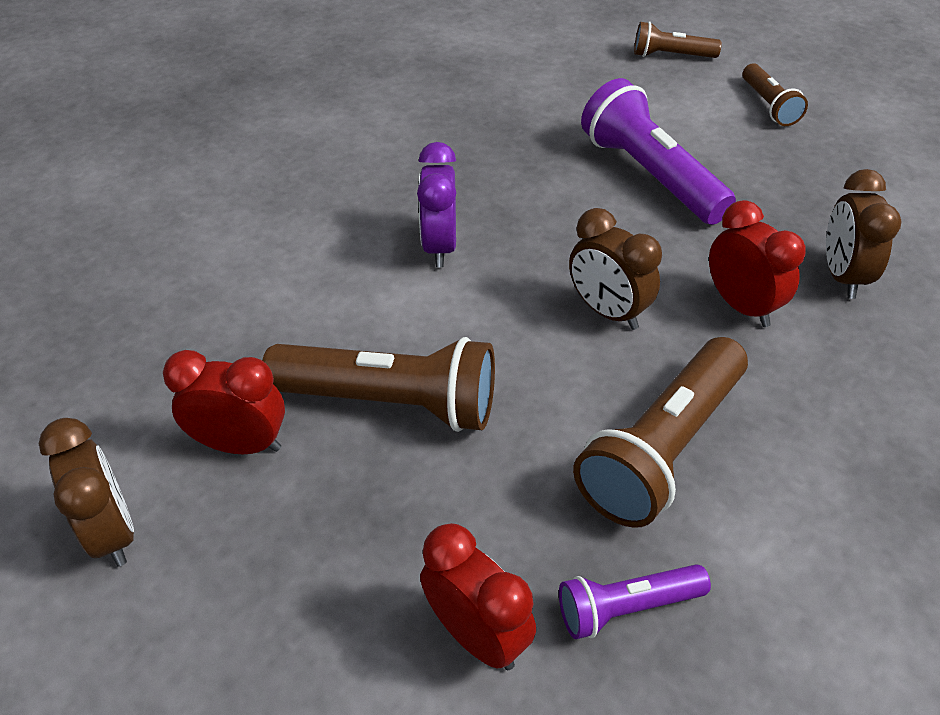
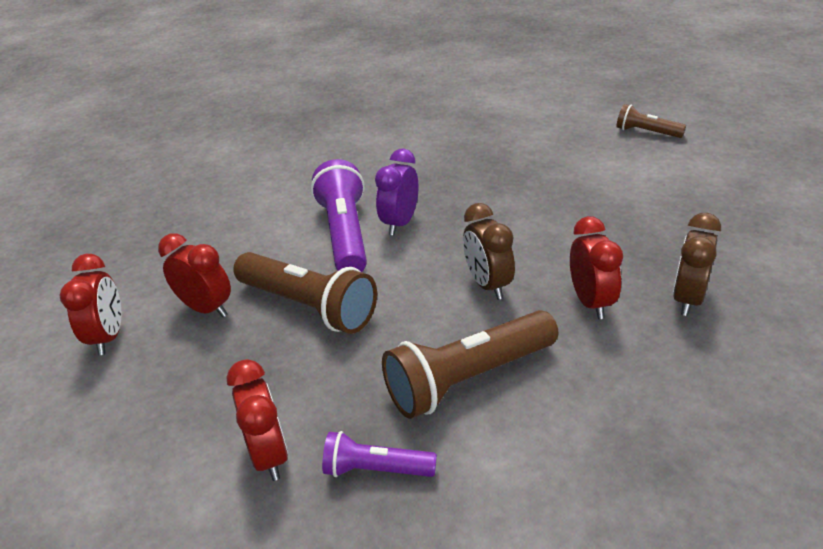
camera: 25 degrees right, 10 degrees down
(112, 532) = (109, 337): brown clock -> red clock
(650, 175) = (578, 206): purple flashlight -> purple flashlight (345, 234)
(768, 106) = (704, 175): brown flashlight -> none

